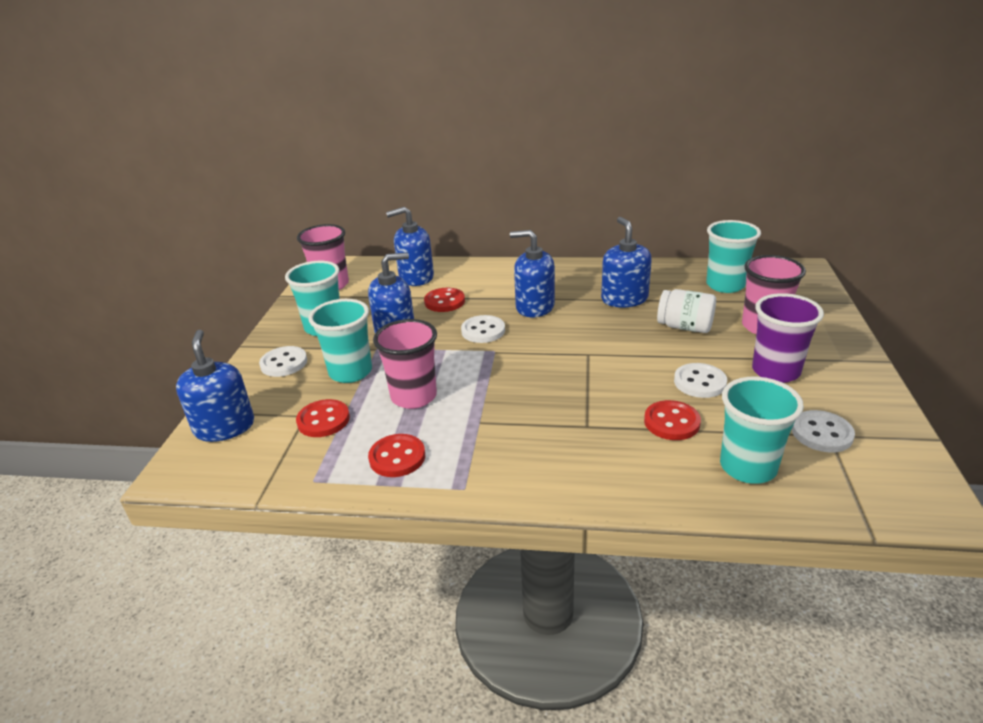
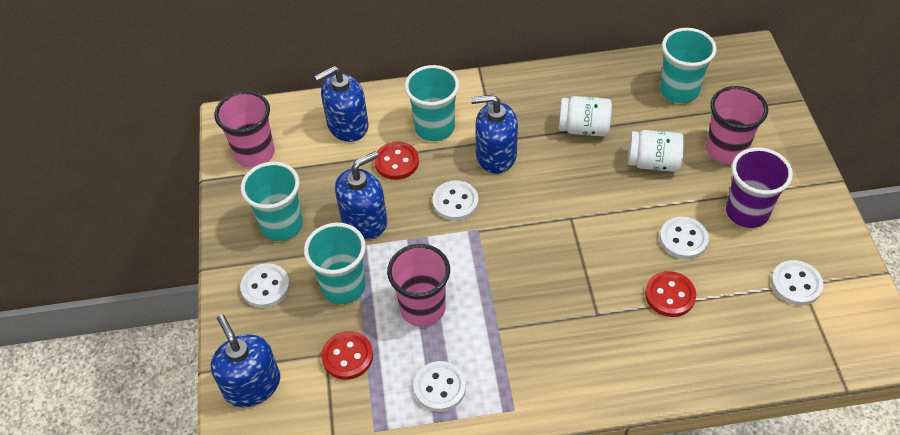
camera: 15 degrees left, 20 degrees up
(397, 457) = (440, 387): red button -> white button
(624, 299) = (584, 128): blue soap dispenser -> white jar
(748, 467) = (743, 335): turquoise cup -> turquoise cup (434, 128)

